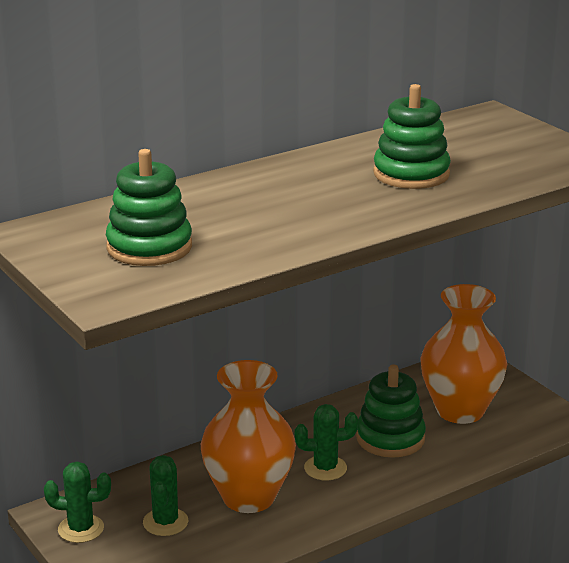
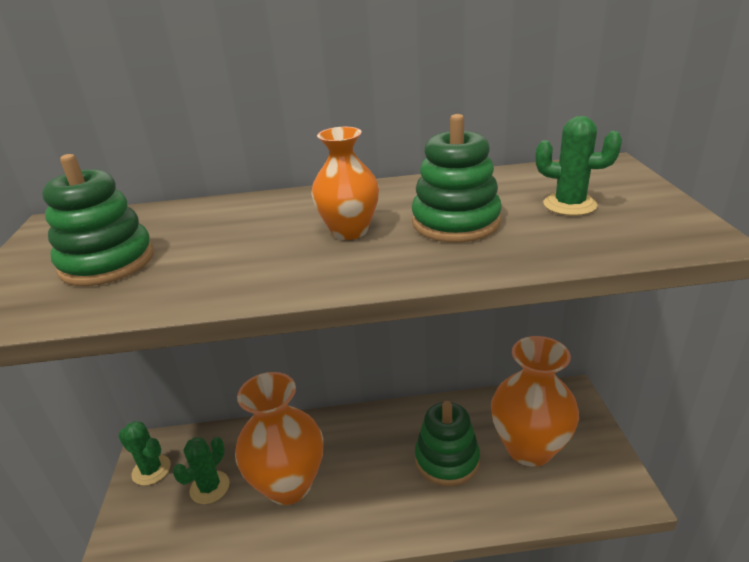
camera: 30 degrees right, 5 degrees up
(325, 468) = (370, 475): green cactus -> green cactus (569, 205)
(332, 193) = (349, 231): none -> orange vase

